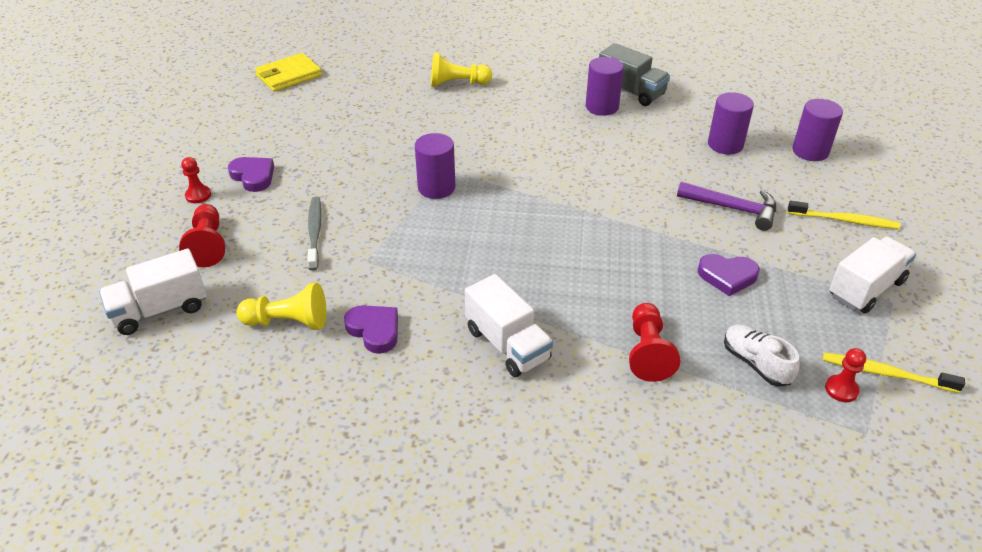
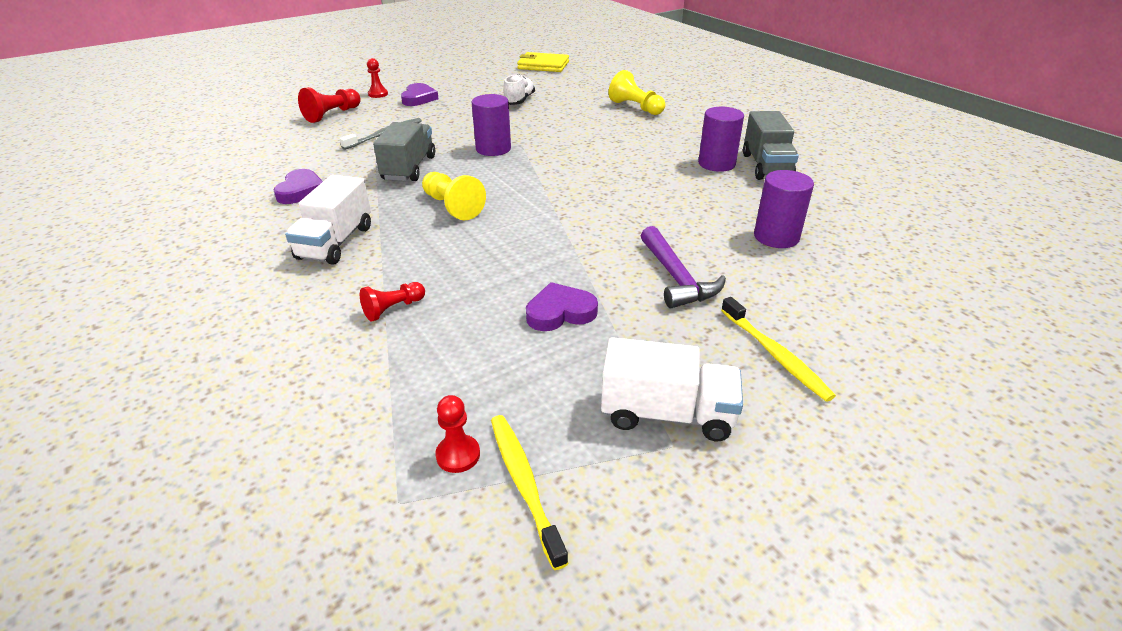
camera: 50 degrees right, 5 degrees down
(160, 310) = (255, 128): white truck -> none
(288, 322) = (281, 163): yellow pawn -> yellow pawn (452, 206)
(412, 248) = (409, 168): none -> grey truck
(648, 352) = (393, 309): red pawn -> red pawn, size x0.64
(727, 276) = (560, 312): purple heart -> purple heart turned 105 degrees clockwise
(756, 363) = (441, 377): white shoe -> white shoe (519, 101)
(810, 151) = (864, 288): purple cylinder -> none

